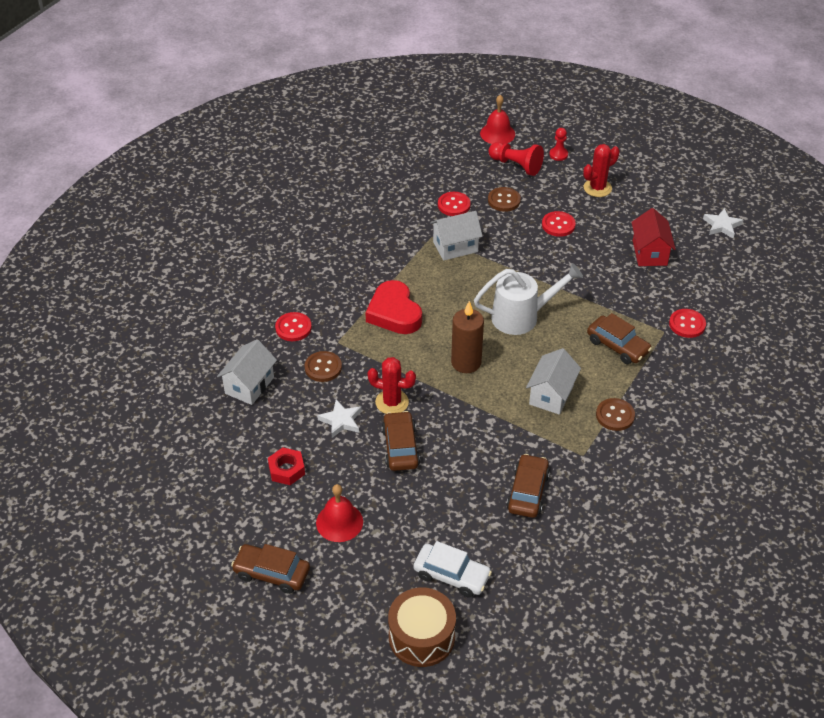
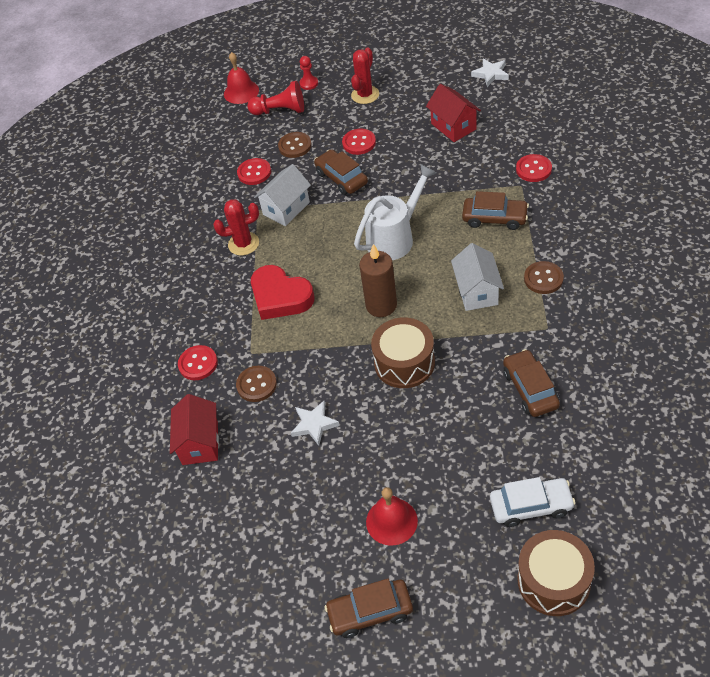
camera: 25 degrees left, 5 degrees up
(249, 385) = (200, 443): white house -> red house
(286, 470) = (302, 502): red nut -> none
(392, 402) = (346, 379): red cactus -> red cactus (243, 244)
(400, 447) = (388, 416): brown car -> brown car (341, 178)
(446, 415) = (404, 363): none -> brown drum

